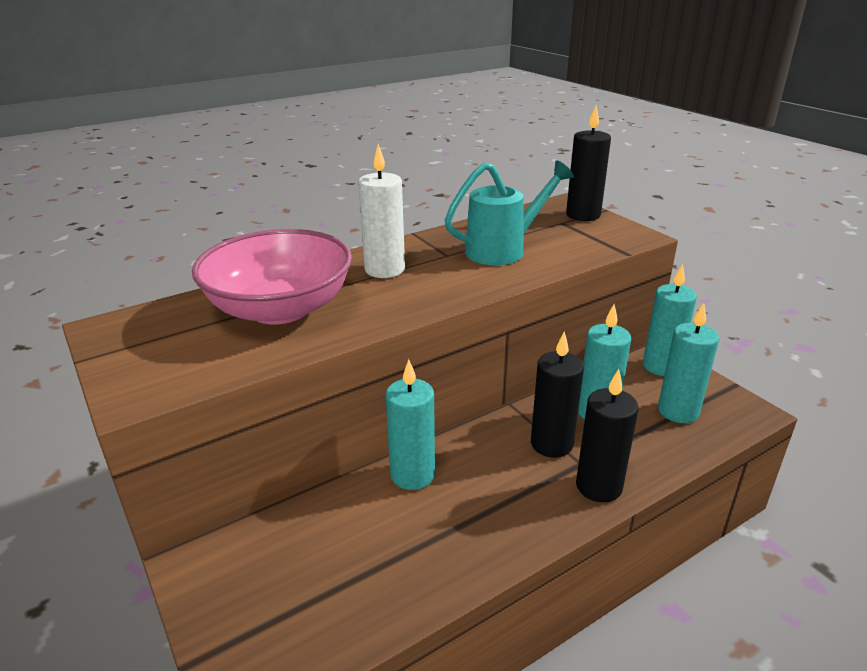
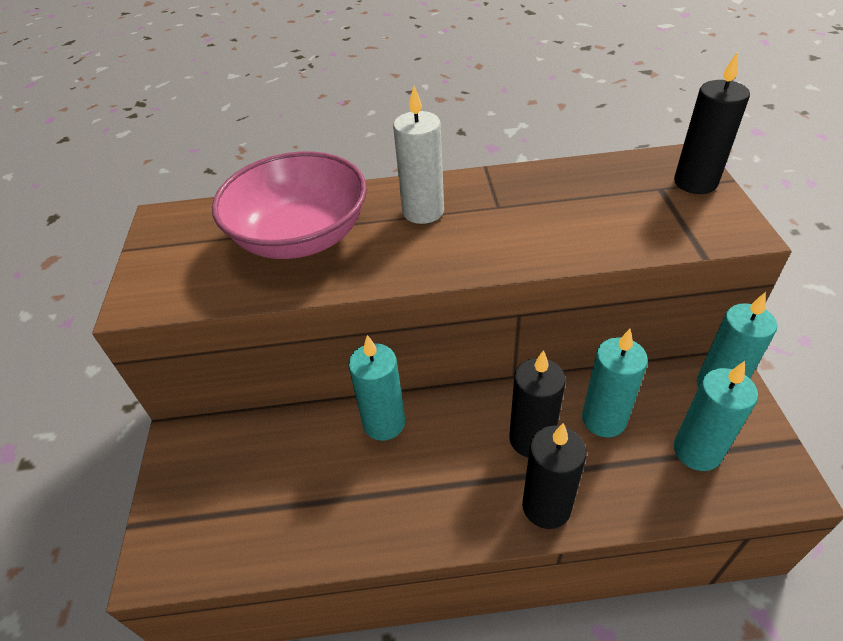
camera: 30 degrees right, 15 degrees up
(503, 250) = (561, 214): turquoise watering can -> none

